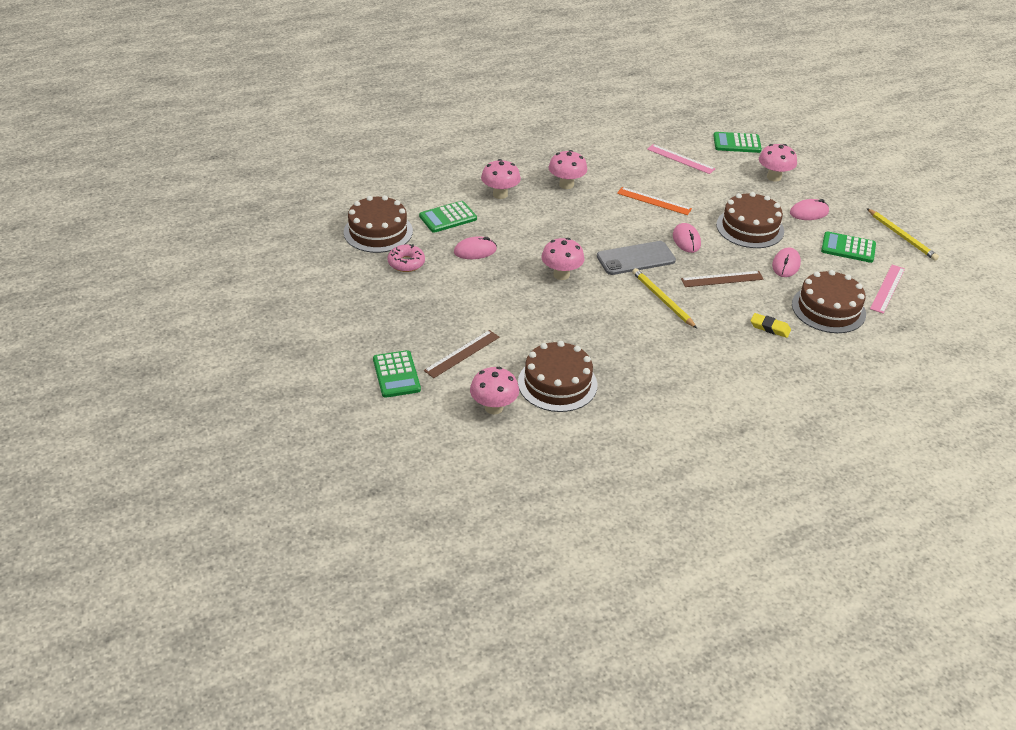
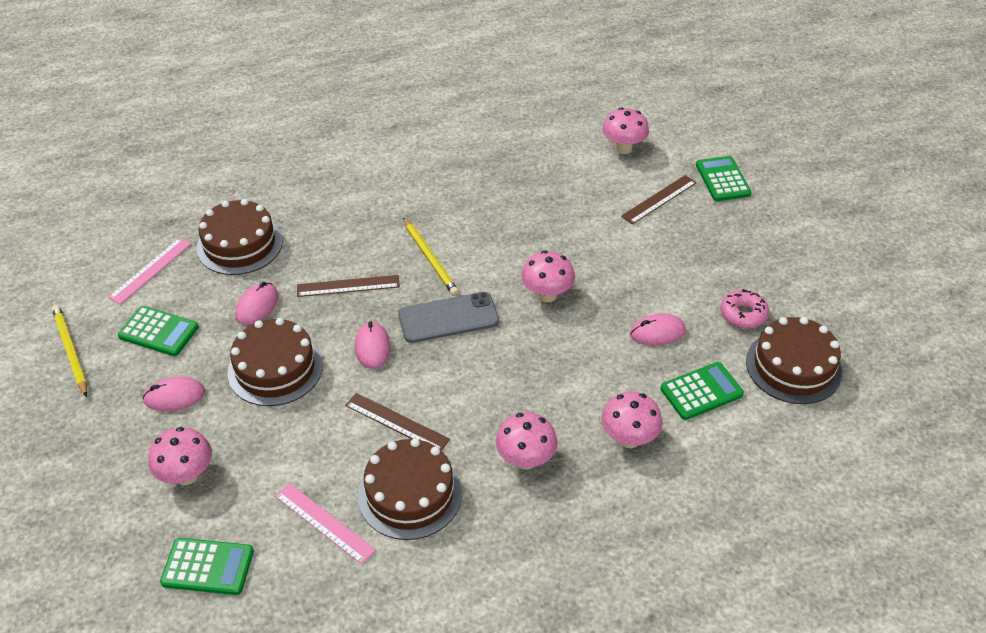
camera: 175 degrees left, 5 degrees up
(557, 383) = (561, 168): brown cake -> brown cake (410, 494)
(654, 201) = (397, 422): orange ruler -> brown ruler
(770, 328) = (319, 223): yellow eraser -> none

